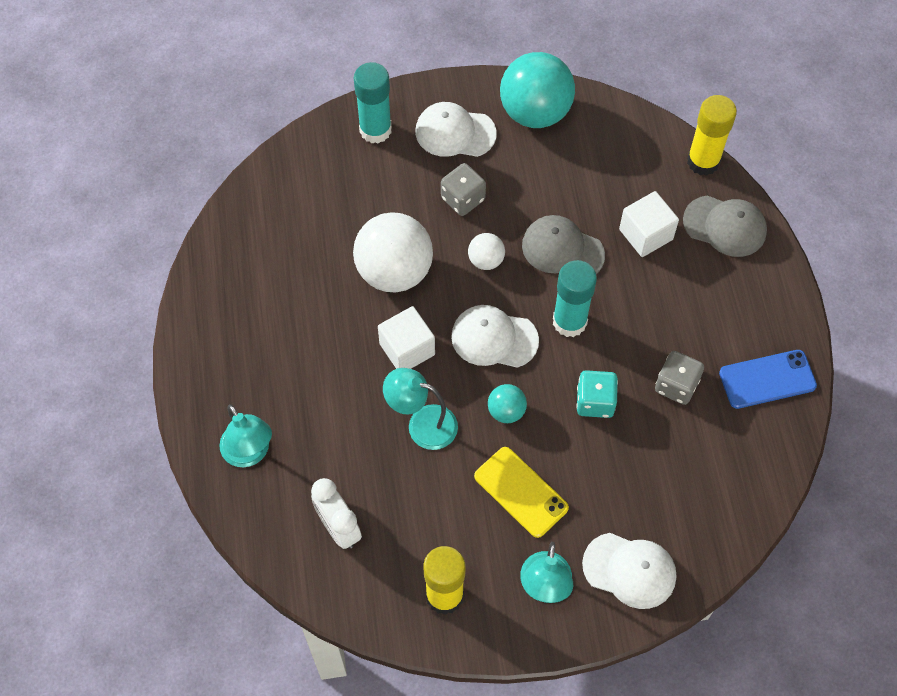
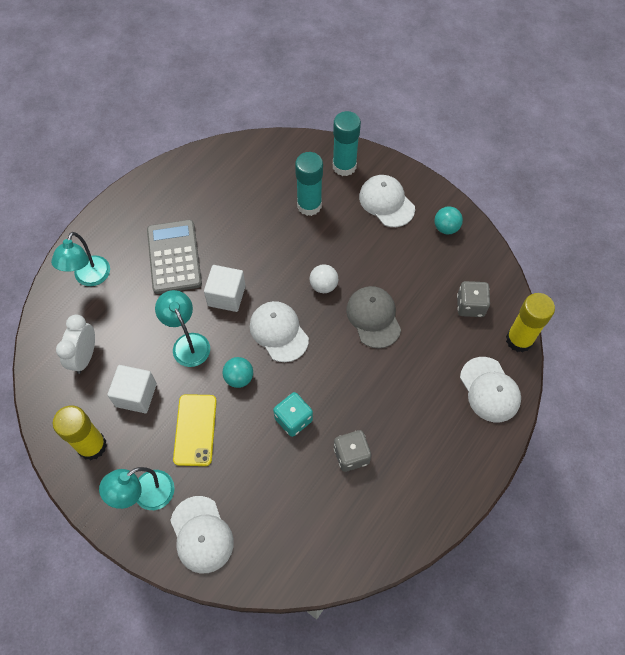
camera: 45 degrees right, 0 degrees up
(311, 358) = (174, 257): none -> grey calculator
(394, 271) = (267, 249): white ball -> none
(463, 199) = (349, 241): grey dice -> grey dice (470, 306)
(535, 112) = (446, 228): turquoise ball -> turquoise ball, size x0.47
(569, 321) = (331, 361): turquoise glue stick -> turquoise glue stick (309, 205)
(646, 234) = (434, 351): white cube -> white cube (136, 395)
(725, 226) = (489, 390): grey cap -> white cap
(767, 379) = (411, 505): blue phone -> none

